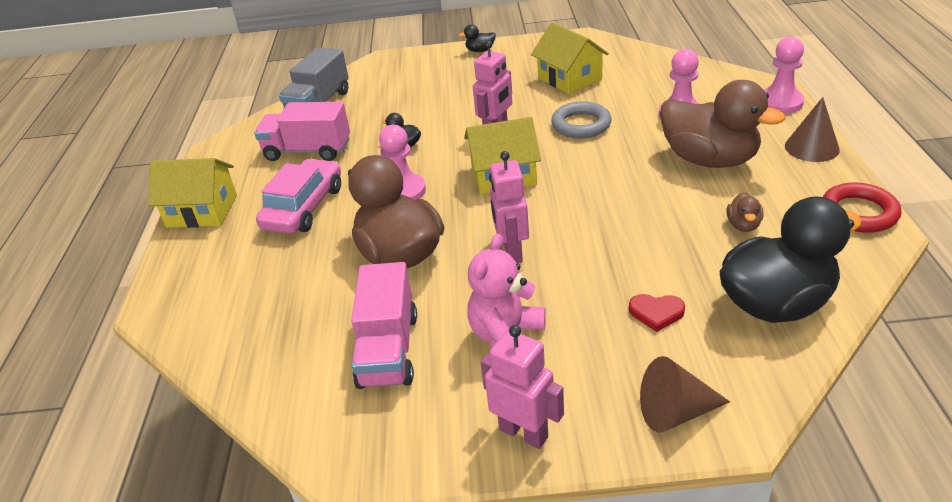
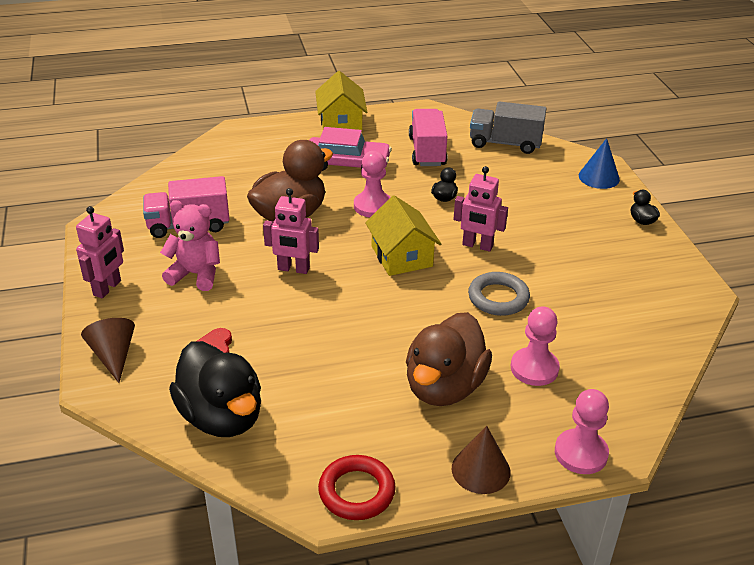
camera: 75 degrees right, 0 degrees up
(405, 62) = (599, 177): none -> blue cone
(511, 251) = (293, 269): pink robot -> pink robot turned 150 degrees counterclockwise
(569, 79) = (595, 286): yellow house -> none
(743, 225) = (332, 404): brown duck -> none

